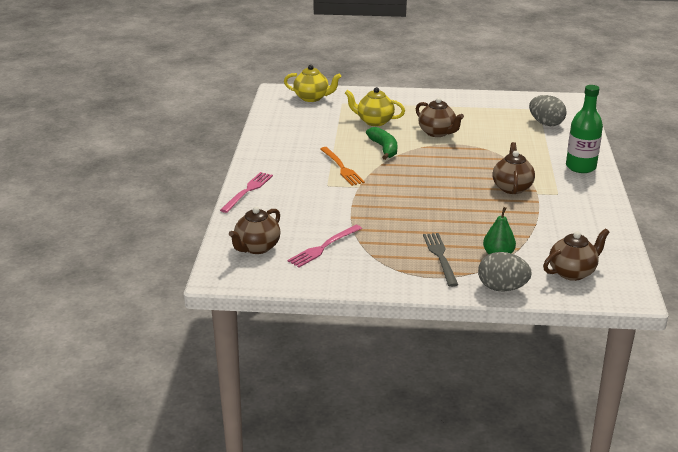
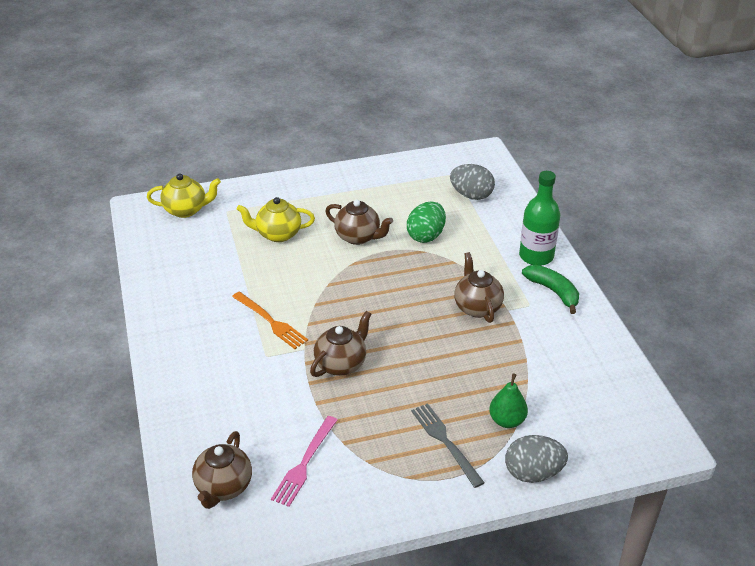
camera: 20 degrees left, 10 degrees up
(248, 191) = (172, 390): pink fork -> none
(384, 148) = (308, 277): green banana -> green banana (553, 291)
(493, 141) = (426, 236): none -> green egg
(572, 272) = (596, 426): brown teapot -> brown teapot (341, 364)

